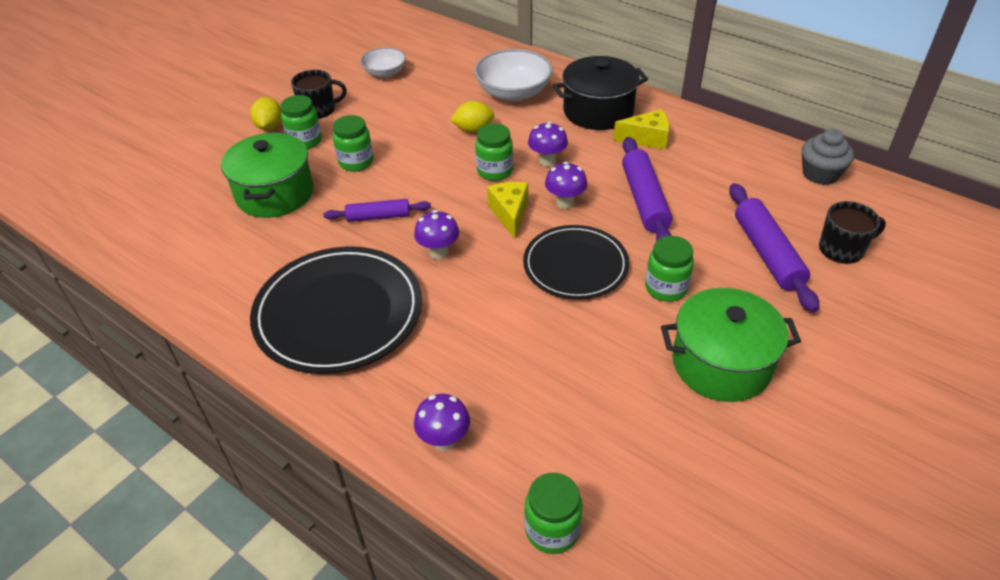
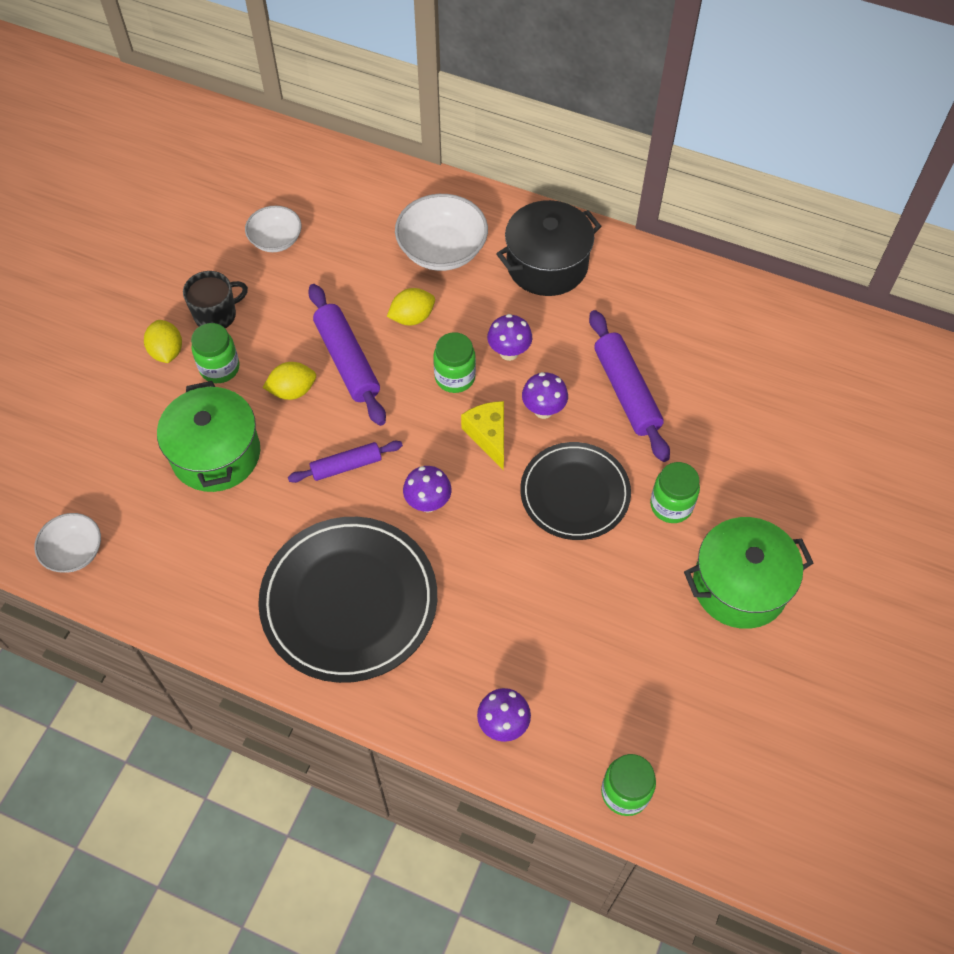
camera: 15 degrees left, 15 degrees up
(128, 241) = (74, 552): none -> white bowl
(356, 162) = (292, 391): green jar -> yellow lemon
(647, 139) = (611, 300): yellow cheese -> none
(767, 253) = (762, 442): purple rolling pin -> purple rolling pin (347, 360)
(820, 174) = (801, 322): grey cupcake -> none
(842, 249) = (834, 422): black mug -> none

